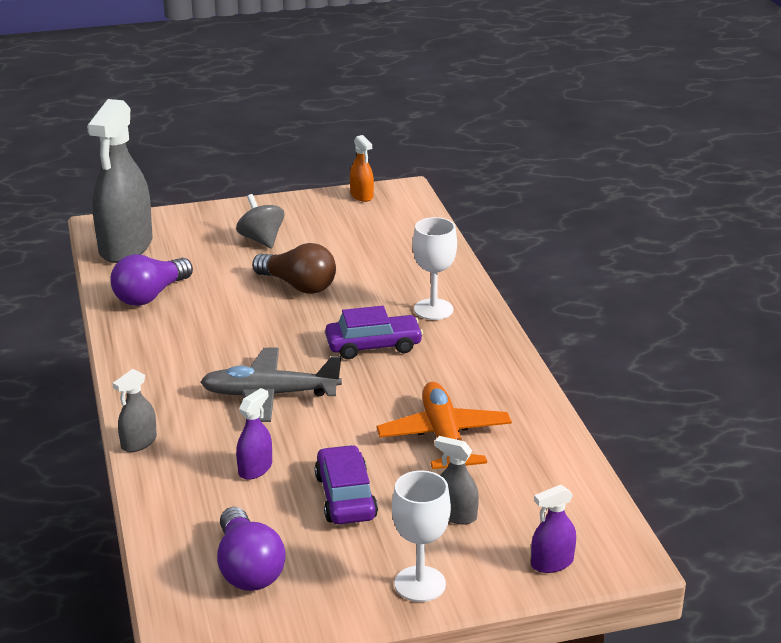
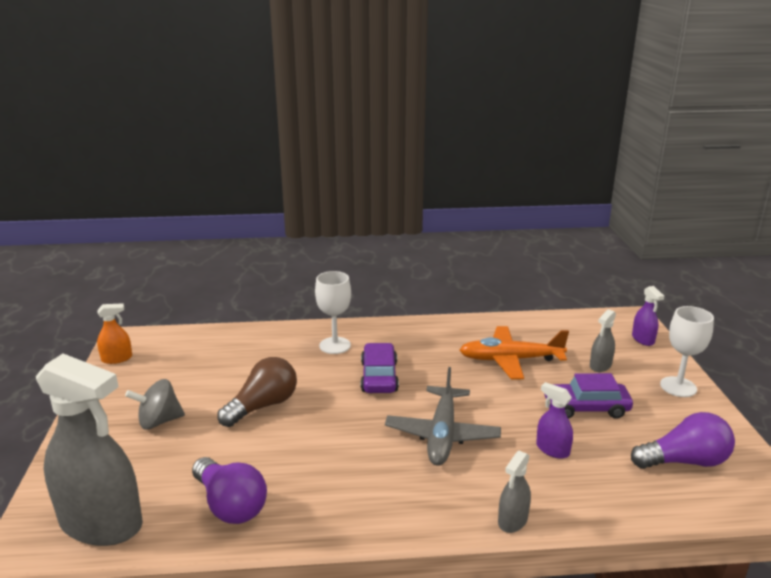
camera: 80 degrees left, 5 degrees down
(139, 442) = (512, 520): grey spray bottle -> grey spray bottle turned 75 degrees clockwise

